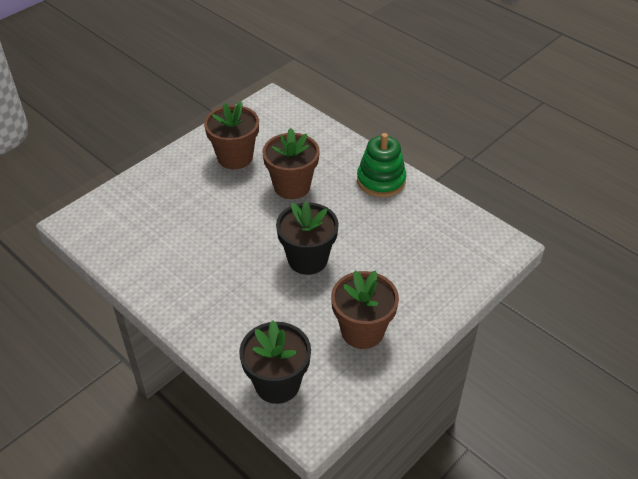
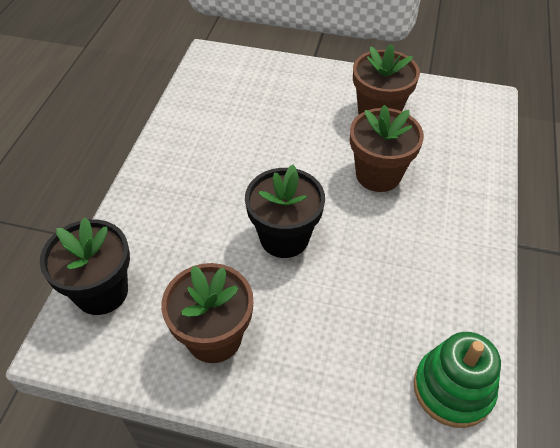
camera: 60 degrees right, 5 degrees up
(381, 180) = (459, 249): green stacking toy -> green stacking toy (452, 389)

